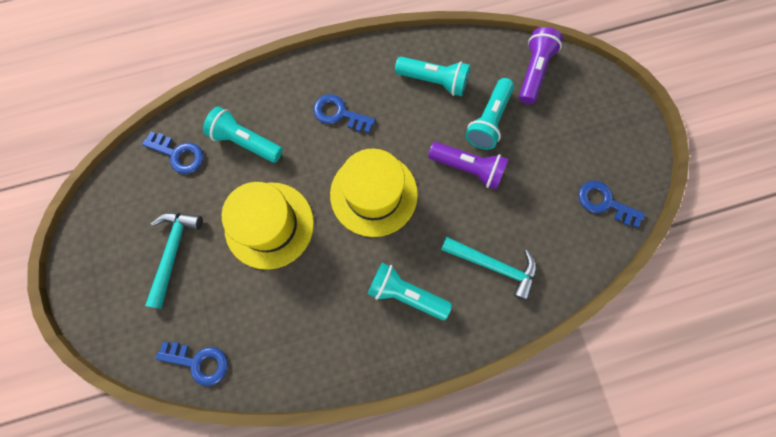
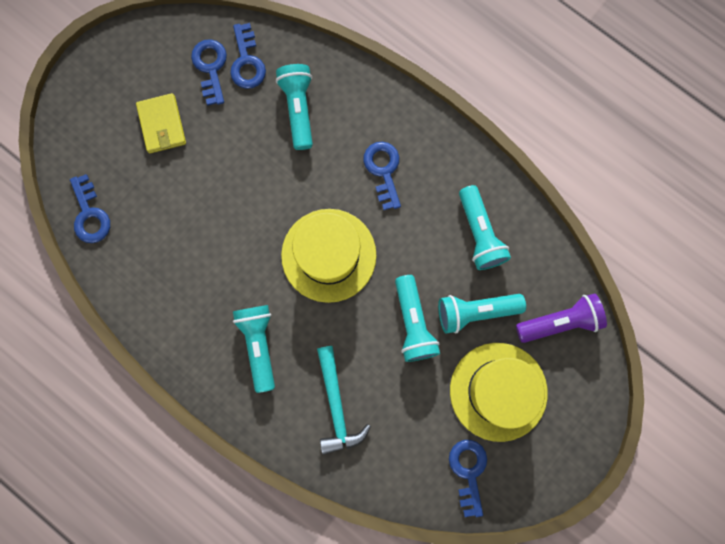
camera: 55 degrees right, 5 degrees up
(160, 184) = (210, 67): none -> blue key
(173, 252) = (162, 125): turquoise hammer -> yellow wallet
(269, 225) = (238, 186): yellow hat -> yellow hat (498, 391)
(468, 168) = (413, 323): purple flashlight -> turquoise flashlight

